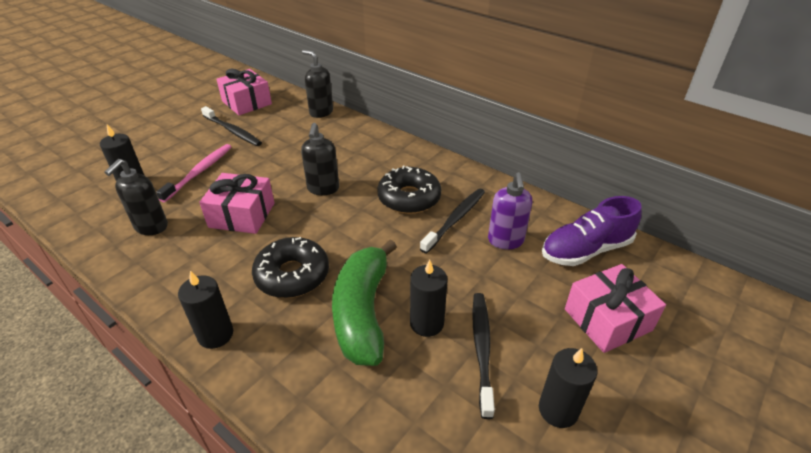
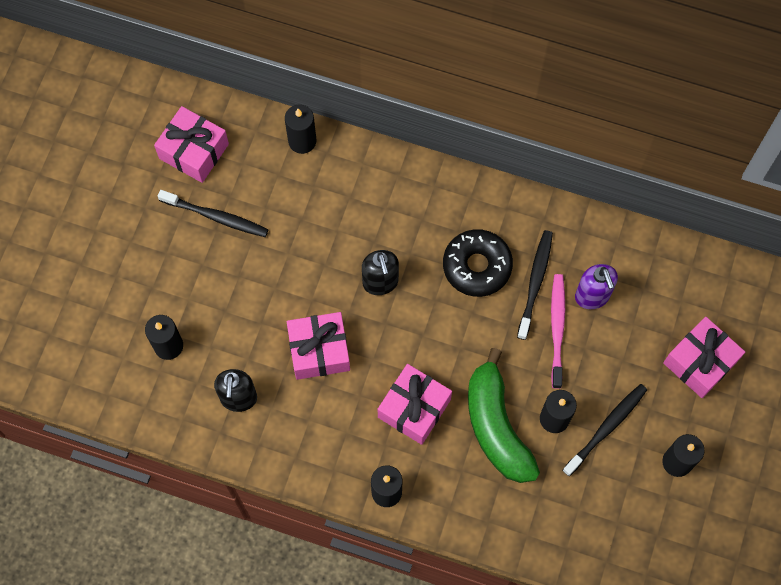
camera: 20 degrees left, 30 degrees up
(200, 172) = (229, 302): pink toothbrush -> pink toothbrush (557, 328)
(292, 275) = (414, 408): black donut -> pink gift
(321, 112) = (302, 141): black soap dispenser -> black candle
(482, 348) = (607, 428): black toothbrush -> black toothbrush turned 60 degrees clockwise
(586, 250) = (668, 283): purple shoe -> none

